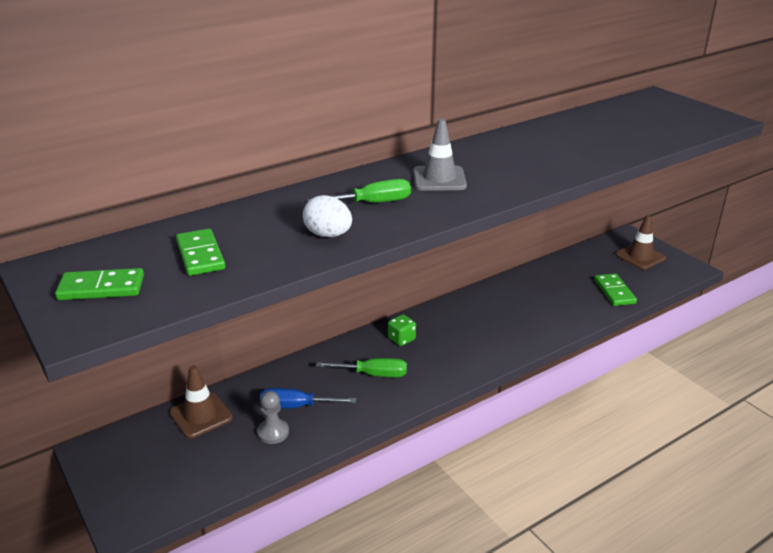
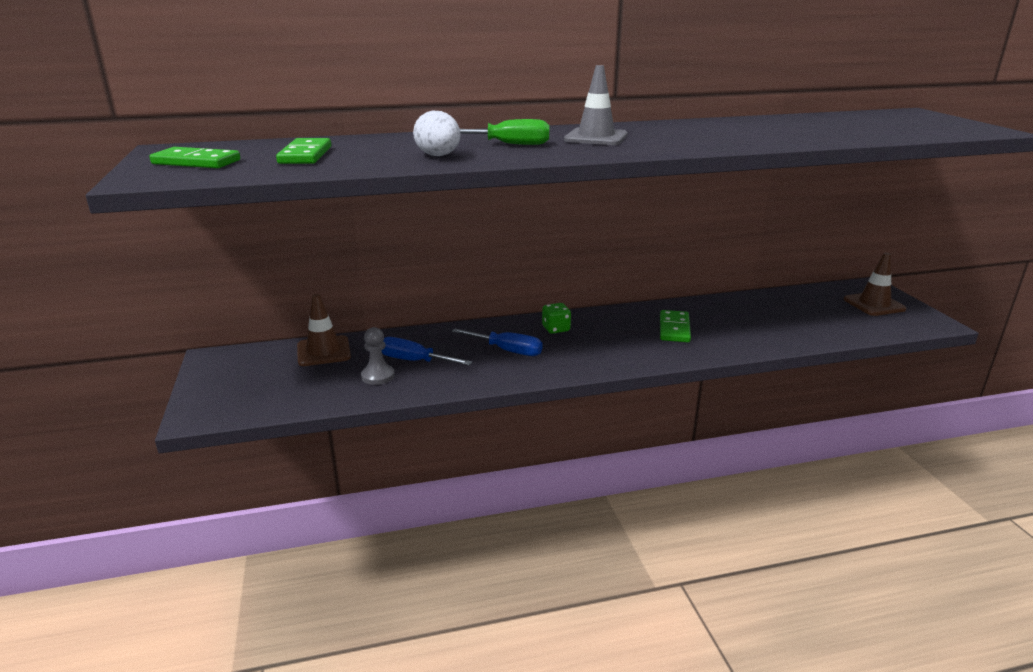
camera: 20 degrees right, 5 degrees down
(373, 374) = (507, 350): green screwdriver -> blue screwdriver
(614, 292) = (823, 328): green domino -> green domino (674, 329)

